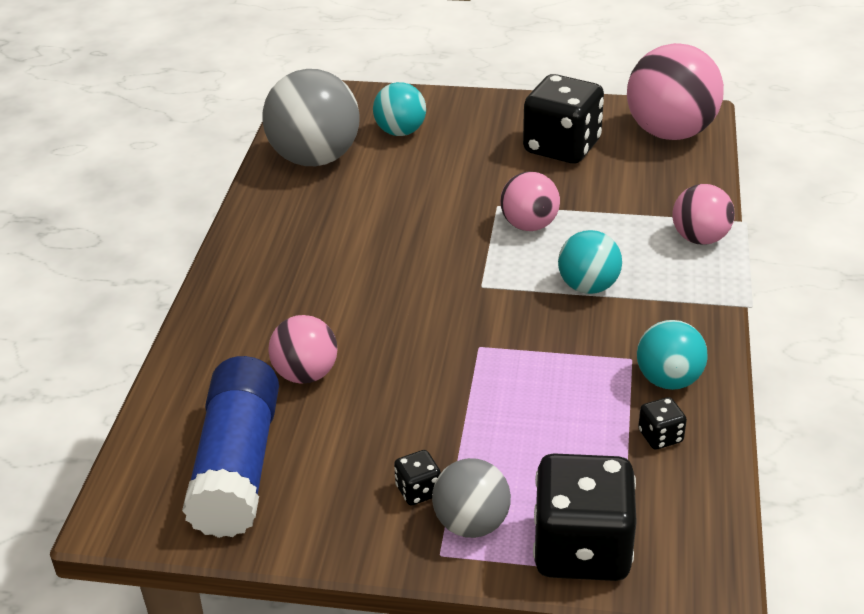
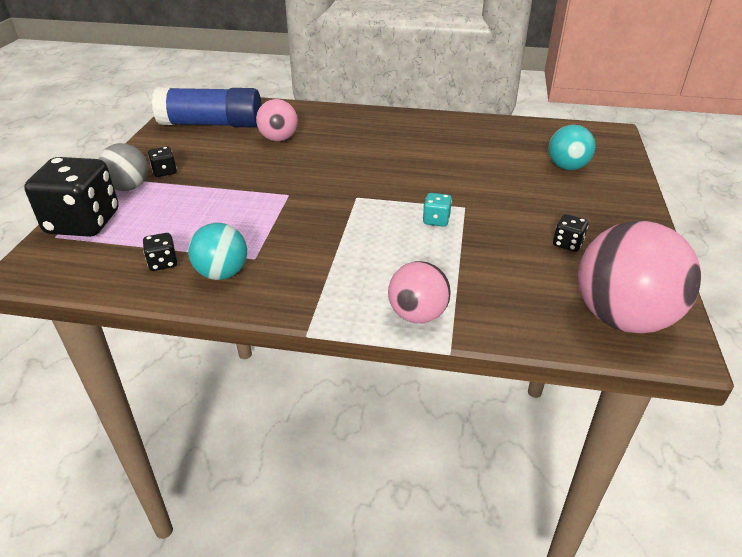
camera: 90 degrees right, 0 degrees up
(315, 158) = (517, 136): grey ball -> none
(529, 225) = (436, 220): pink ball -> turquoise dice
(562, 147) = (567, 244): black dice -> black dice, size x0.43
(588, 287) = (349, 244): turquoise ball -> none

